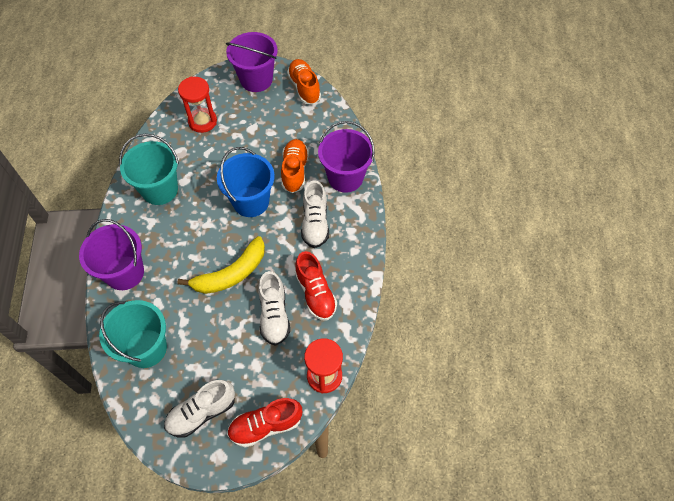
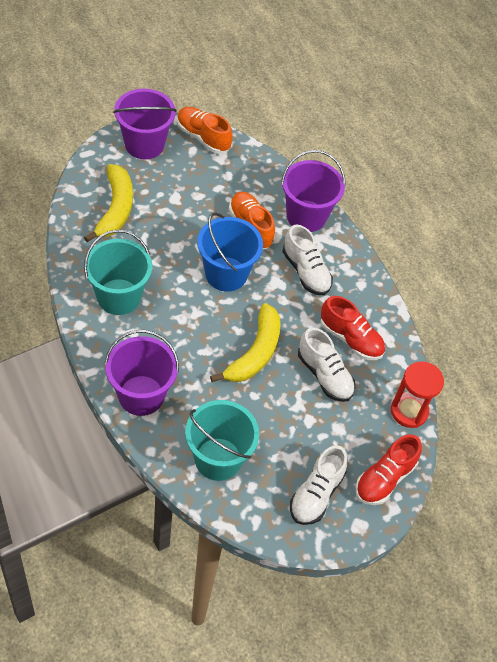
camera: 35 degrees left, 5 degrees down
(202, 121) = (115, 209): red hourglass -> yellow banana

